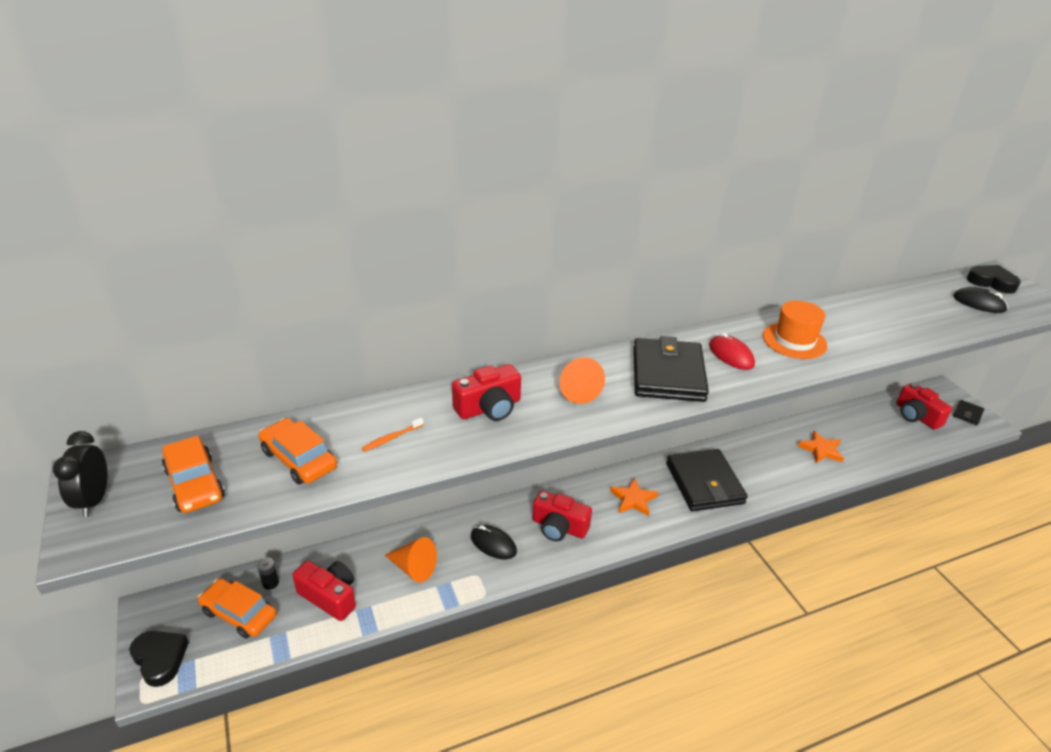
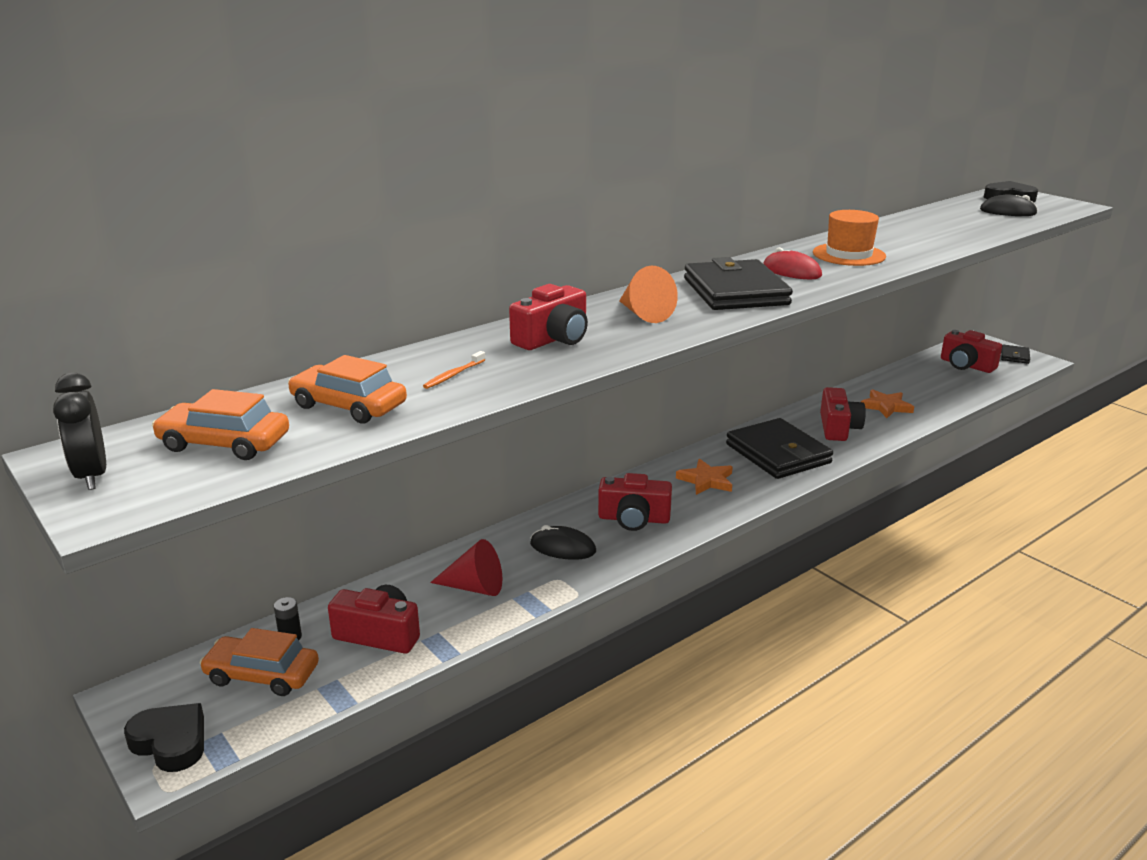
camera: 15 degrees left, 10 degrees down
(195, 484) = (224, 443): orange car -> orange car turned 150 degrees clockwise
(413, 568) = (474, 587): orange cone -> red cone
(768, 465) = (838, 428): none -> red camera

